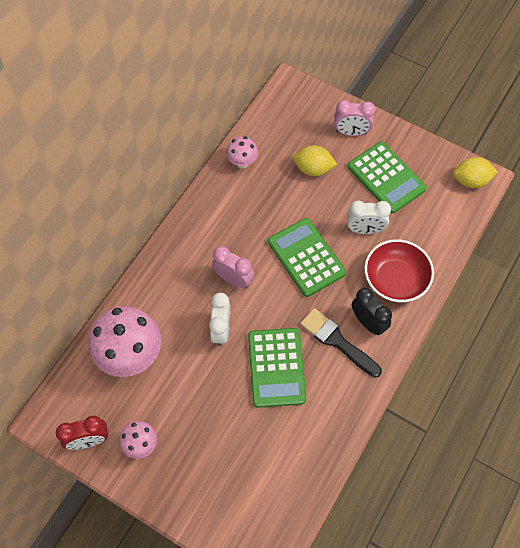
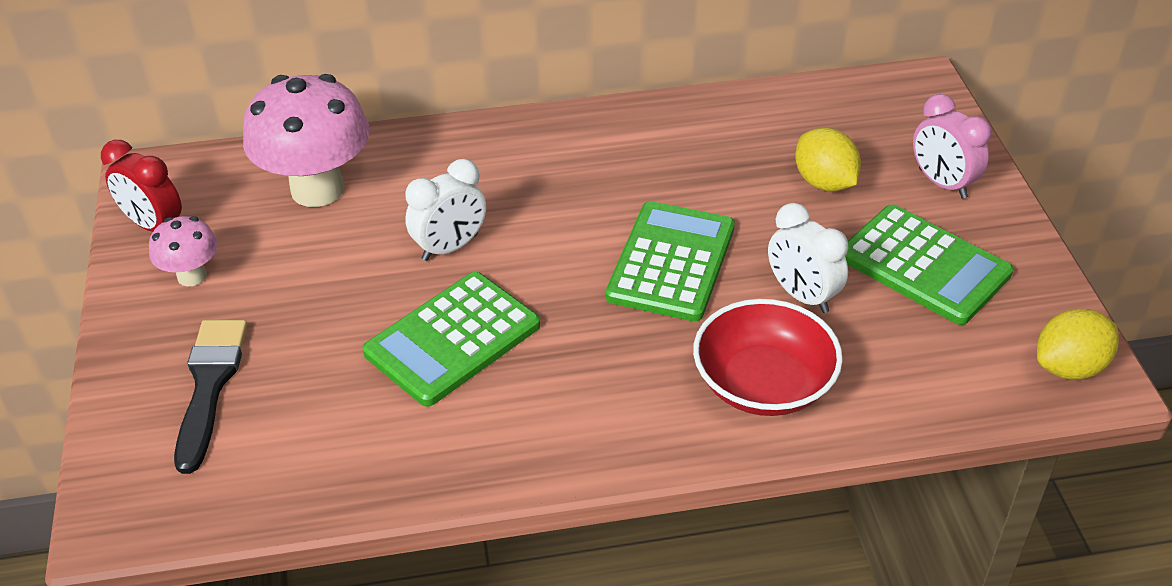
camera: 50 degrees right, 20 degrees down
(233, 279) = (544, 212): pink clock -> none
(242, 162) = (735, 113): pink mushroom -> none
(337, 341) = (572, 380): black brush -> black brush (210, 385)
(368, 322) = (647, 397): black clock -> none
(386, 177) = (924, 265): green calculator -> green calculator turned 60 degrees counterclockwise
(471, 181) = (1069, 367): yellow lemon -> yellow lemon turned 75 degrees counterclockwise

